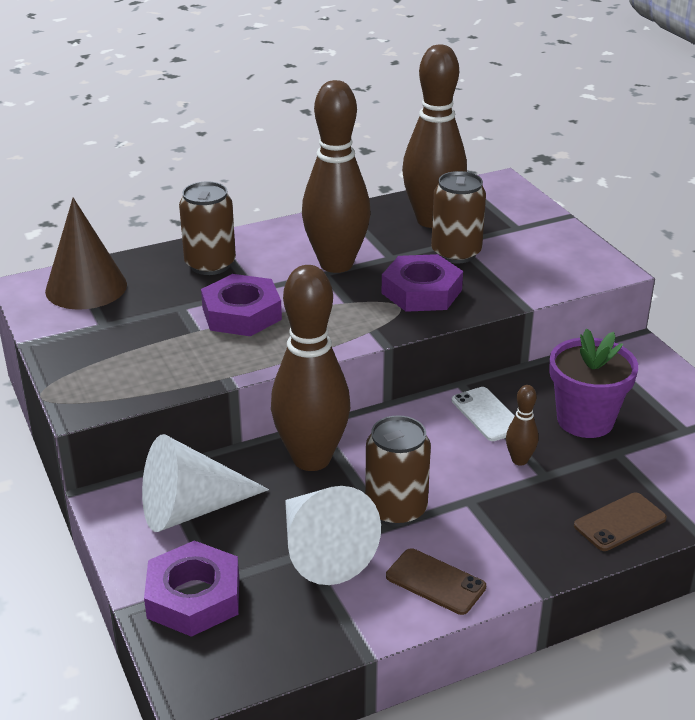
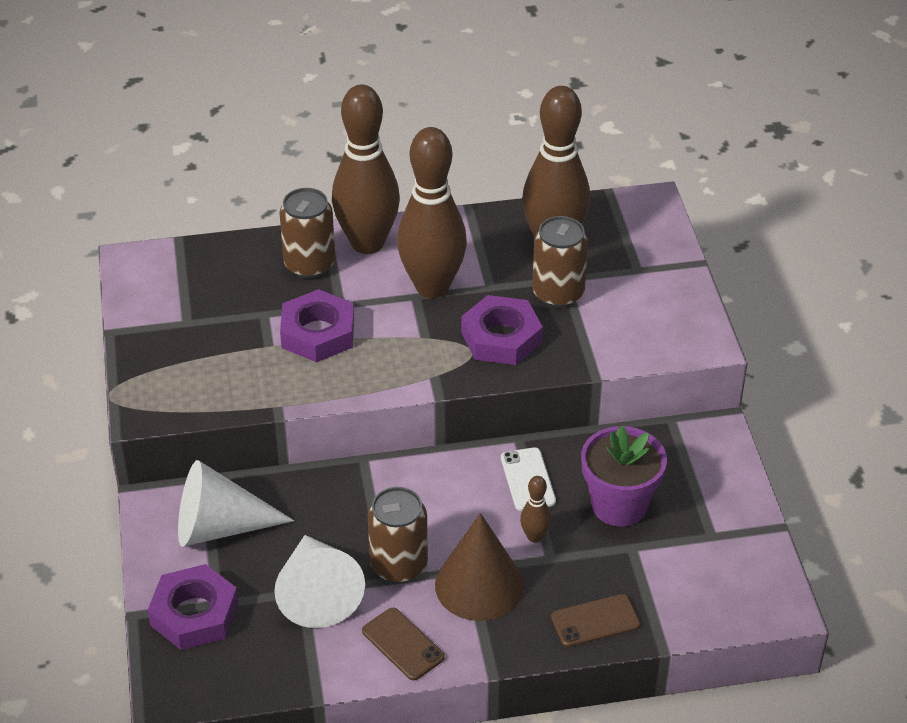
camera: 15 degrees right, 10 degrees up
(86, 287) = (184, 273): brown cone -> brown cone (479, 585)
(311, 459) = (344, 496): brown bowling pin -> brown bowling pin (367, 243)

